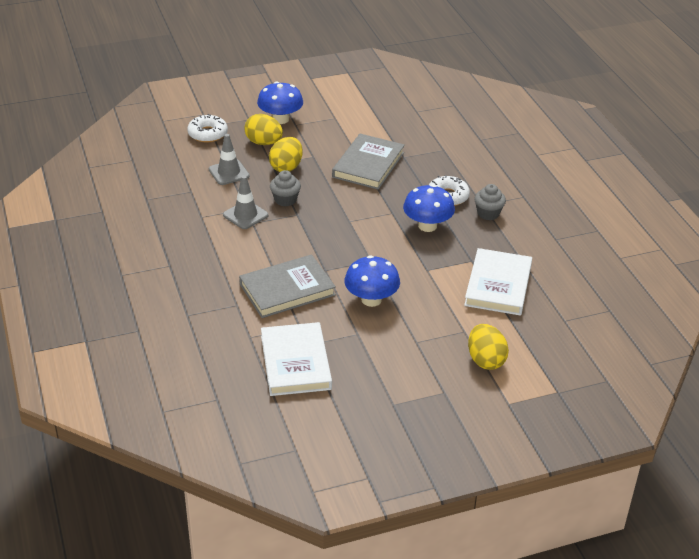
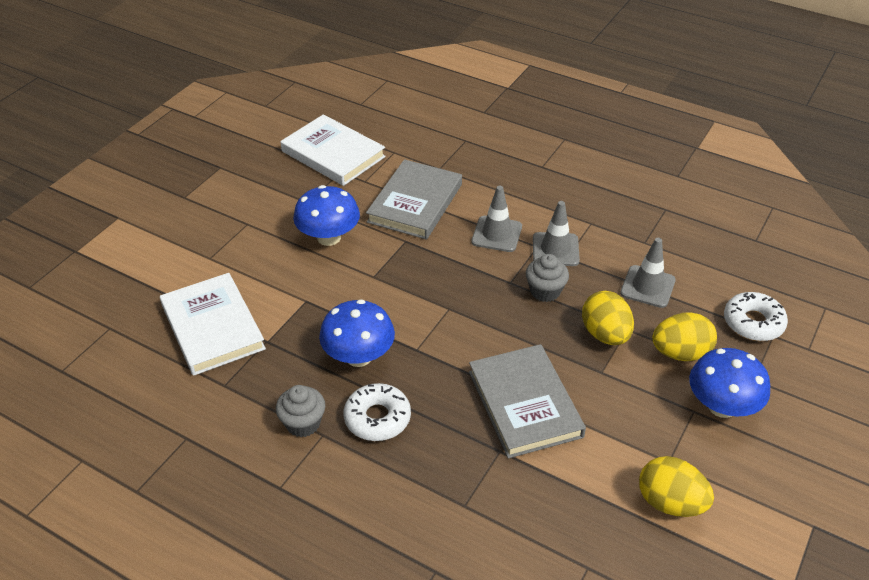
camera: 140 degrees right, 5 degrees up
(265, 242) = (496, 234): none -> grey traffic cone
(485, 360) = (166, 242): yellow egg -> yellow egg (670, 502)

